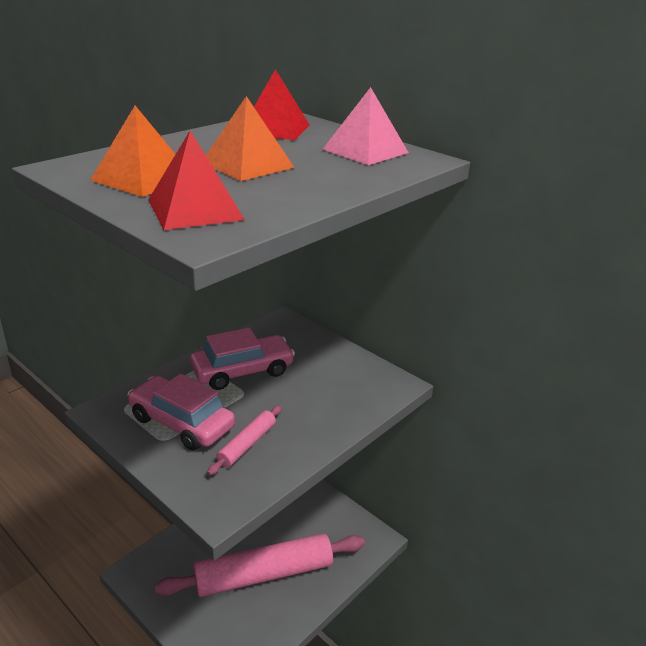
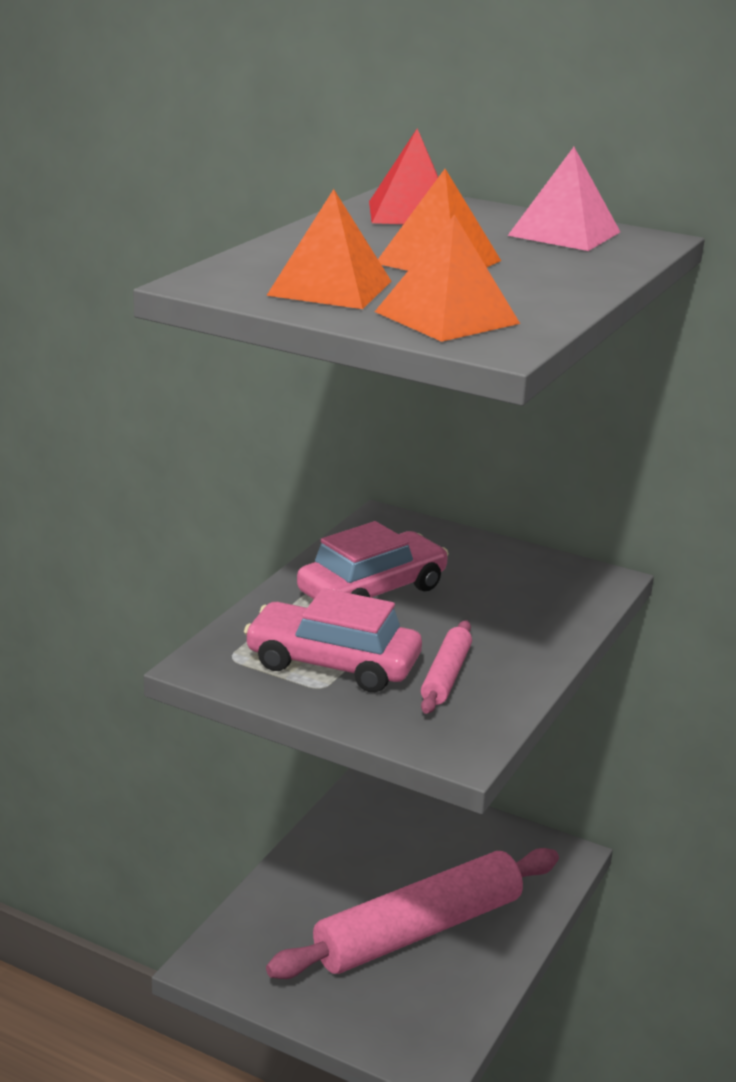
camera: 15 degrees left, 5 degrees down
(195, 209) = (447, 317): red pyramid -> orange pyramid

